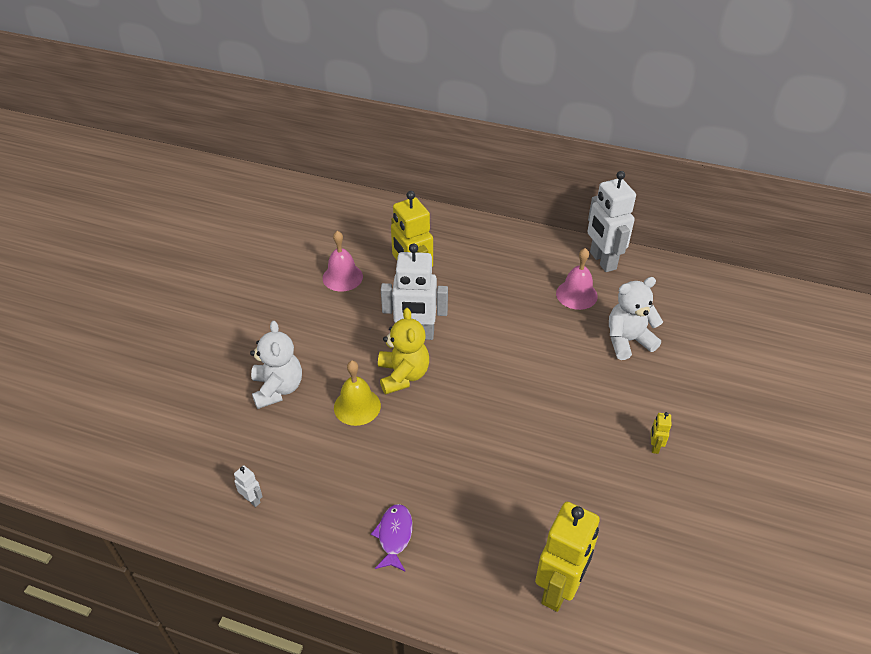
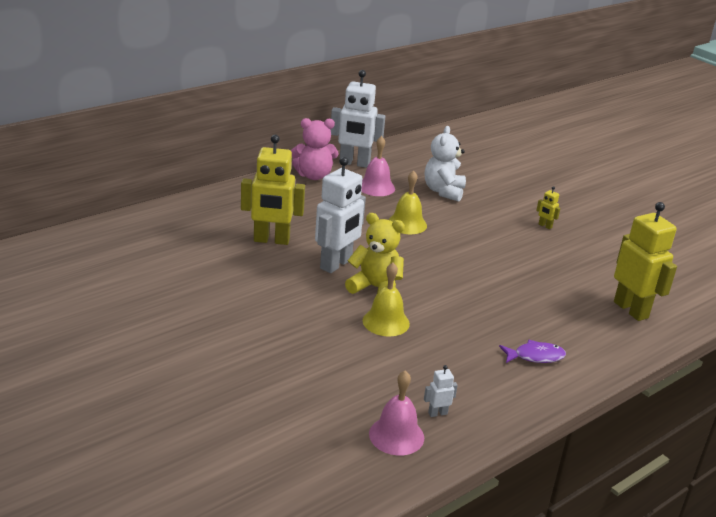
camera: 60 degrees left, 15 degrees down
(278, 389) = (320, 353): white teddy bear -> none
(342, 277) = (219, 269): pink bell -> pink bell (396, 435)
(394, 536) = (535, 356): purple fish -> purple fish turned 135 degrees clockwise
(533, 345) = (407, 224): none -> yellow bell
(547, 250) = (313, 176): none -> pink teddy bear

